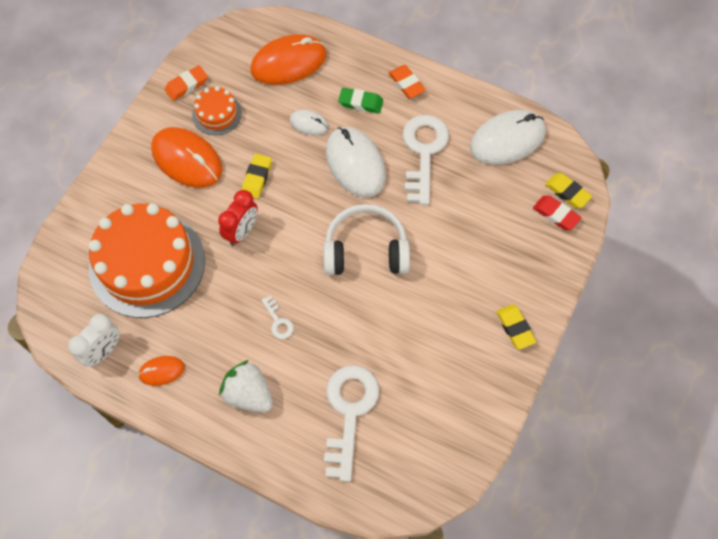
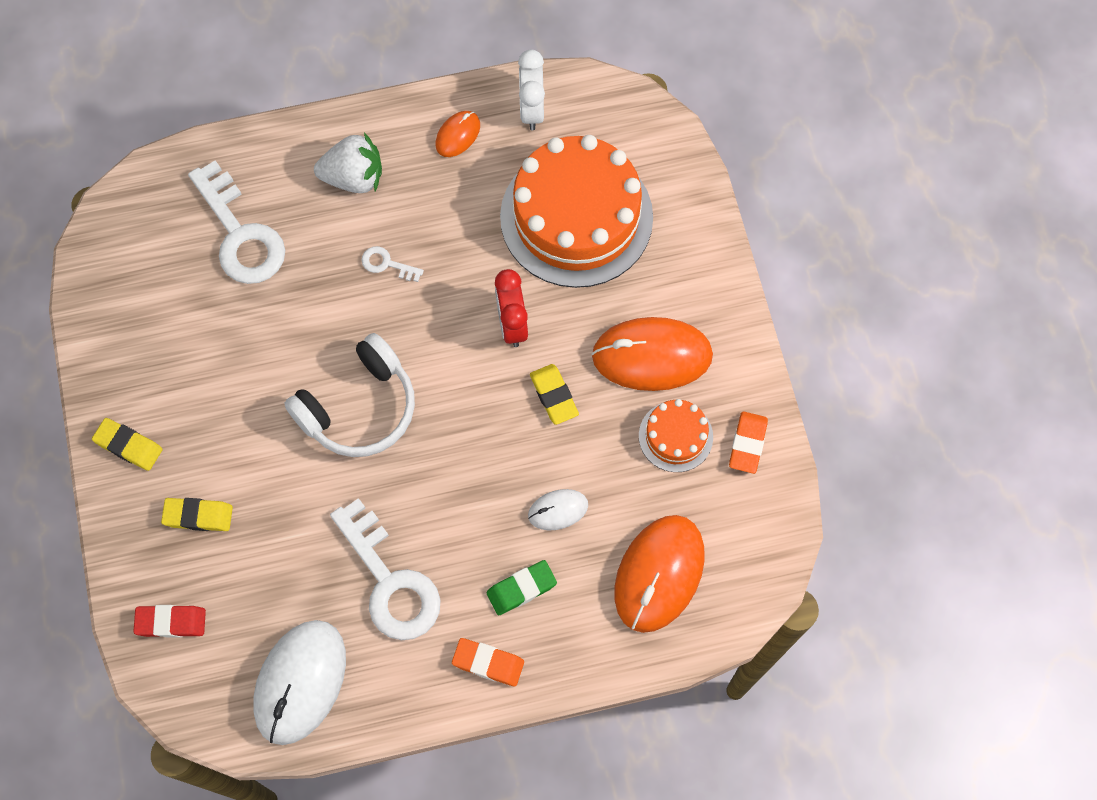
camera: 140 degrees right, 5 degrees up
(355, 164) = (458, 502): white mouse -> none
(567, 192) = (176, 664): yellow eraser -> yellow eraser (198, 516)

